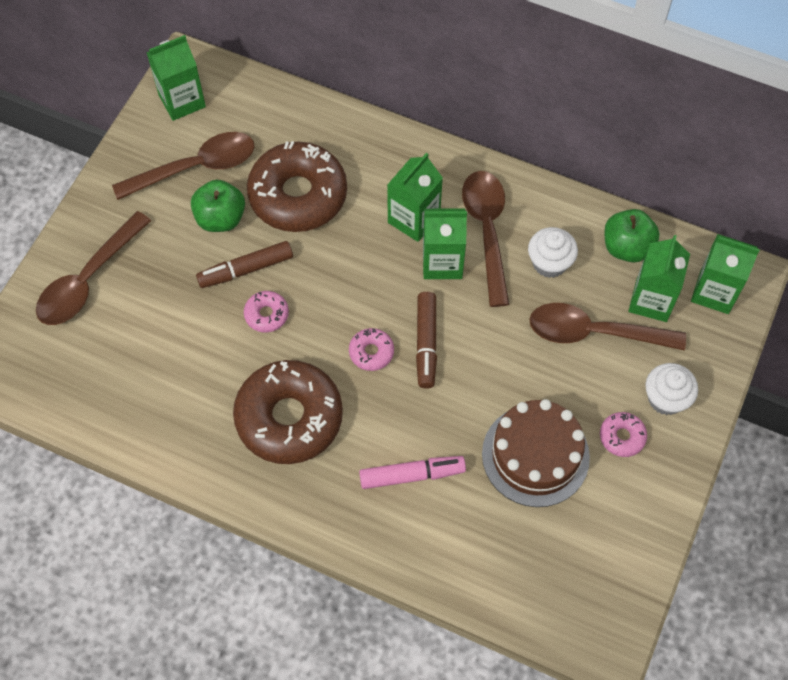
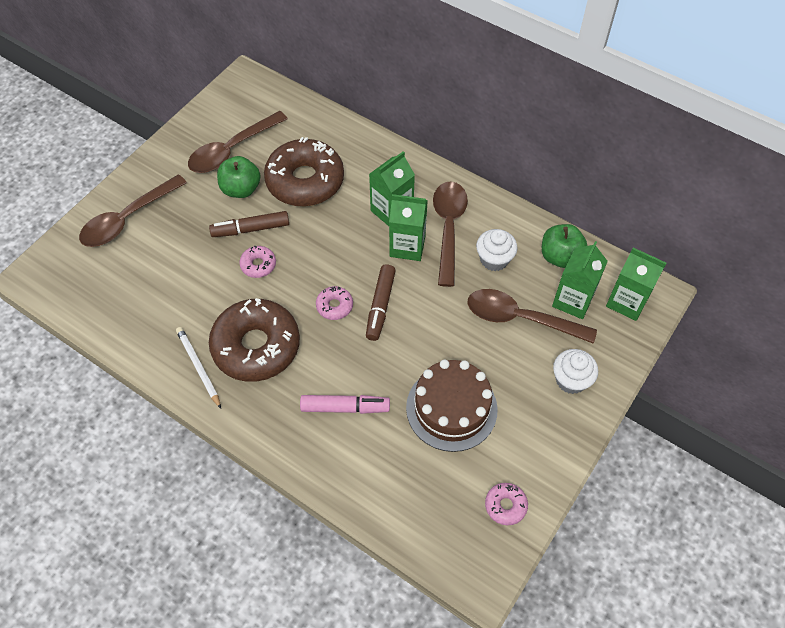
camera: 10 degrees right, 5 degrees down
(182, 101) = (234, 102): green carton -> none
(196, 167) = (232, 150): brown spoon -> brown spoon turned 150 degrees clockwise
(226, 455) = (199, 367): none -> white pencil
(622, 437) = (527, 405): pink donut -> pink donut (505, 505)

